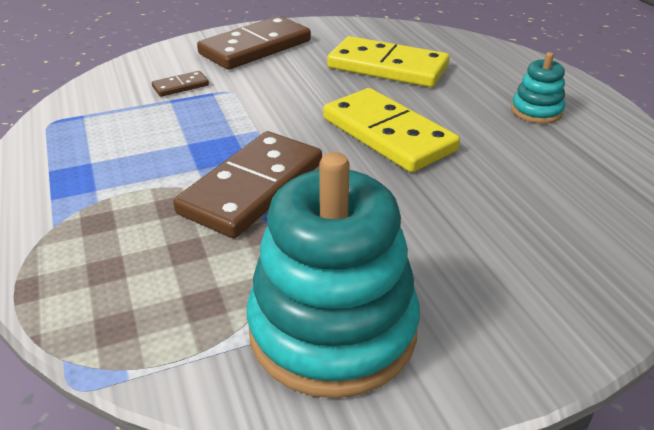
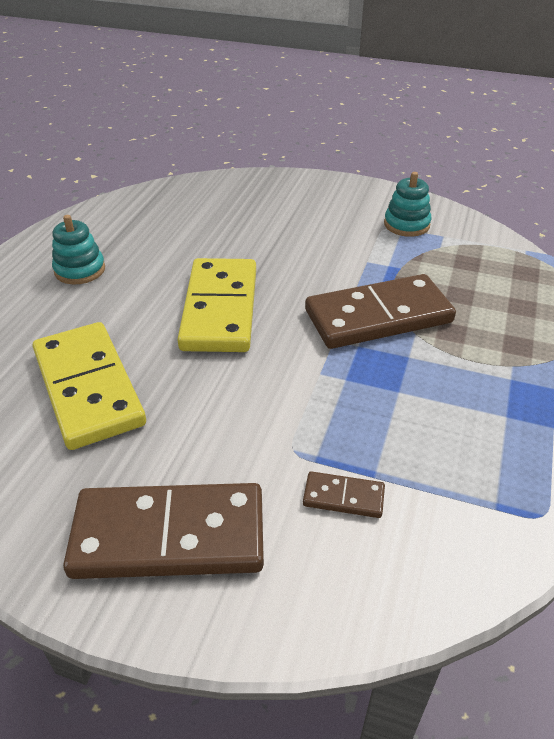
camera: 140 degrees left, 5 degrees up
(332, 329) = (406, 224): turquoise stacking toy -> turquoise stacking toy, size x0.47

